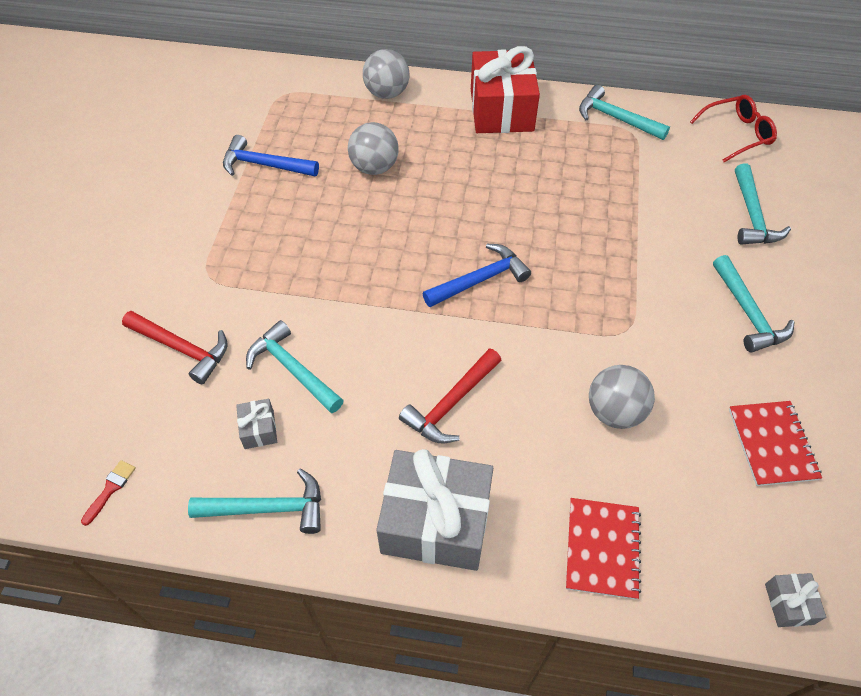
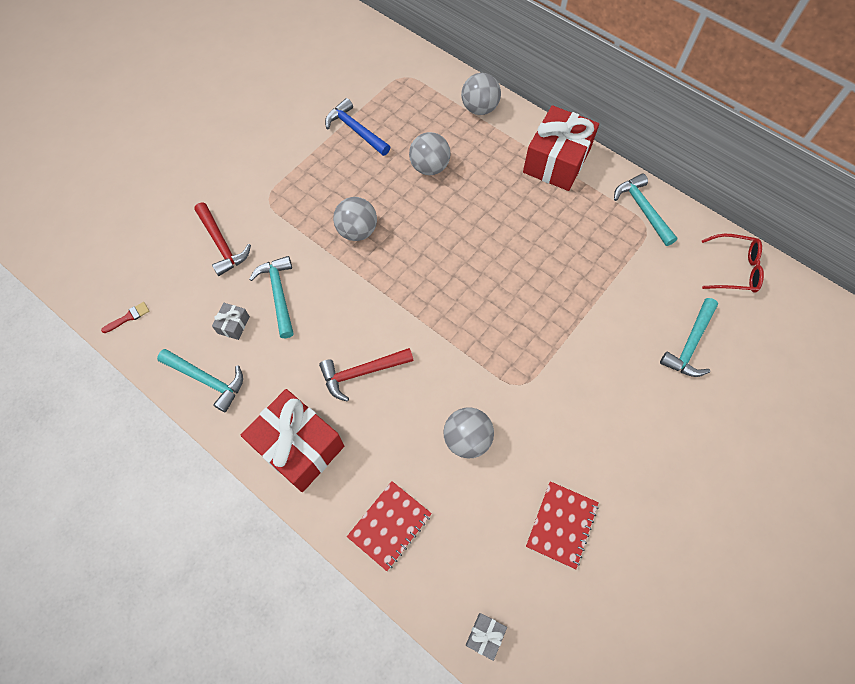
camera: 30 degrees right, 10 degrees up
(339, 262) = (357, 231): none -> grey ball
(435, 522) = (298, 446): grey gift -> red gift
(480, 280) = (443, 292): blue hammer -> none
(748, 313) = (622, 420): turquoise hammer -> none

